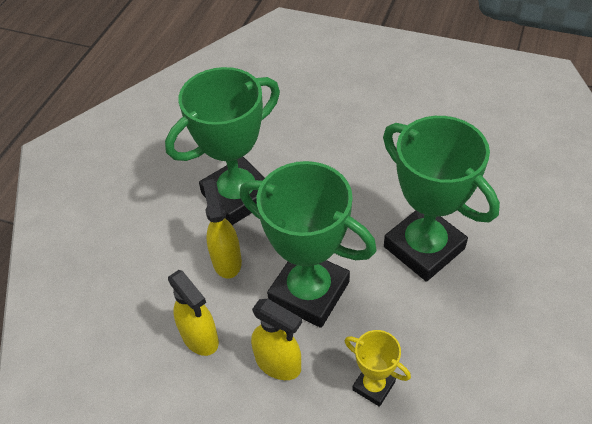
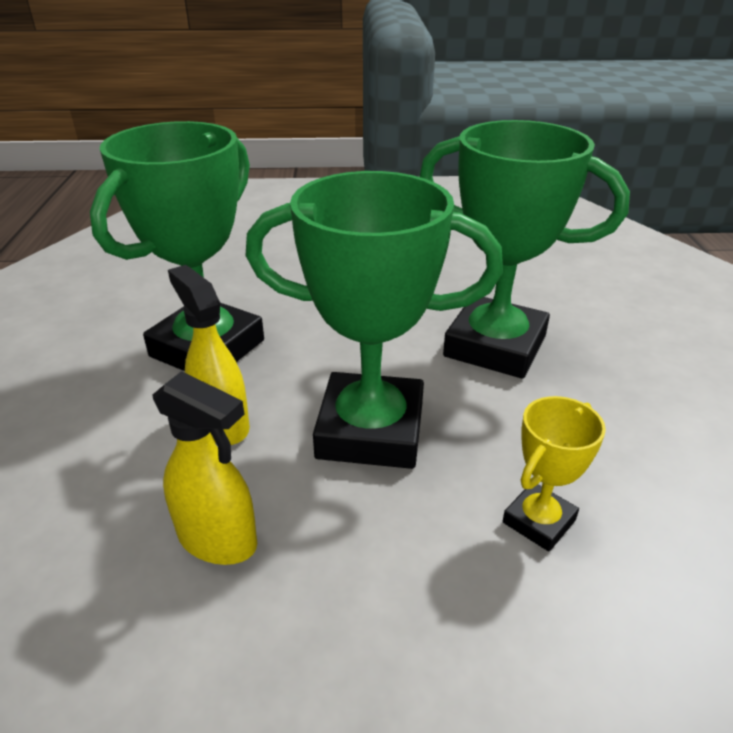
camera: 25 degrees left, 15 degrees down
(278, 364) = (373, 537): yellow spray bottle -> none
(373, 386) = (539, 521): yellow trophy -> yellow trophy turned 60 degrees counterclockwise

